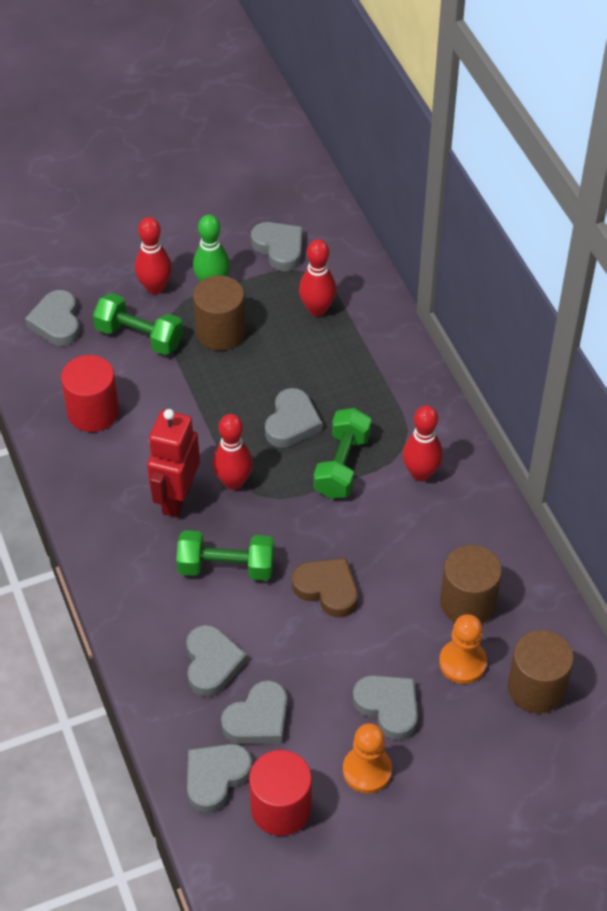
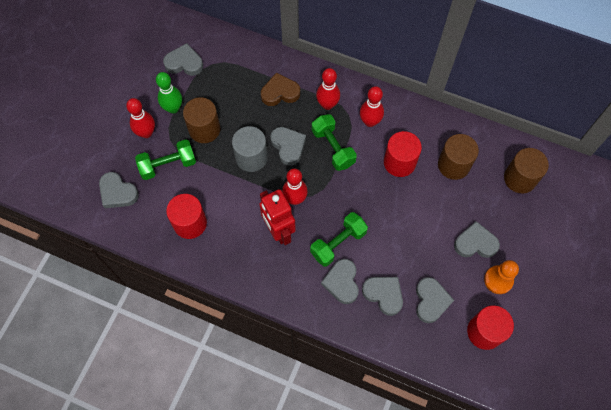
camera: 45 degrees left, 15 degrees up
(216, 778) = (444, 345): grey heart -> grey heart (342, 282)
(237, 400) = (251, 157): none -> grey cylinder
(317, 309) = (237, 80): red bowling pin -> red bowling pin (327, 104)
(327, 589) = (392, 213): brown heart -> brown heart (280, 92)
(403, 545) = (399, 162): none -> red cylinder
(462, 663) = (481, 194): orange pawn -> none

